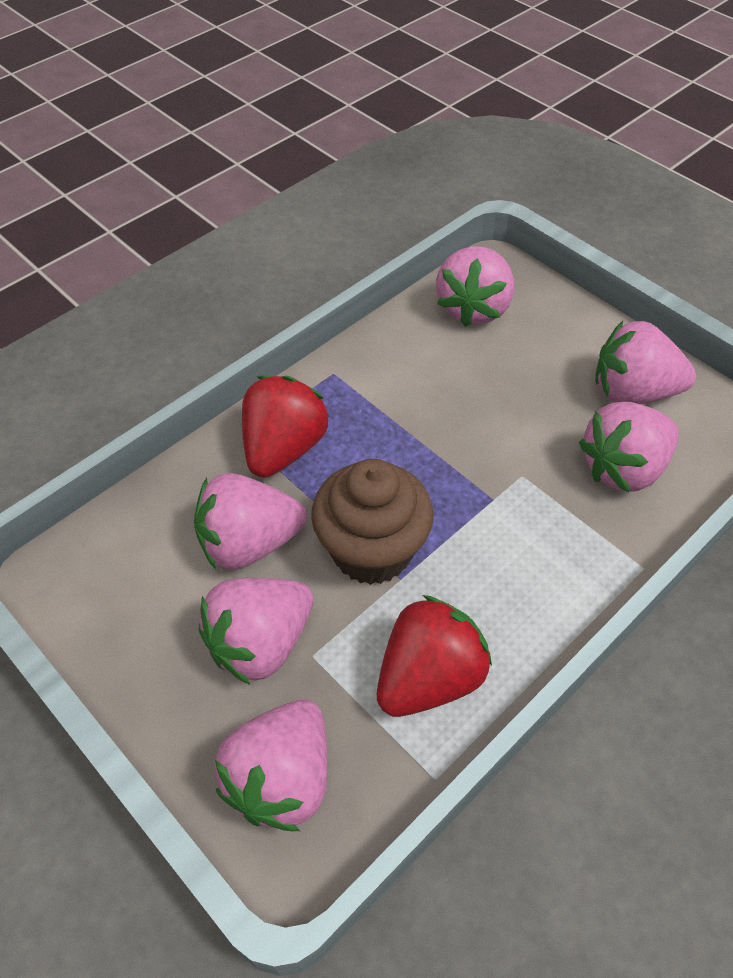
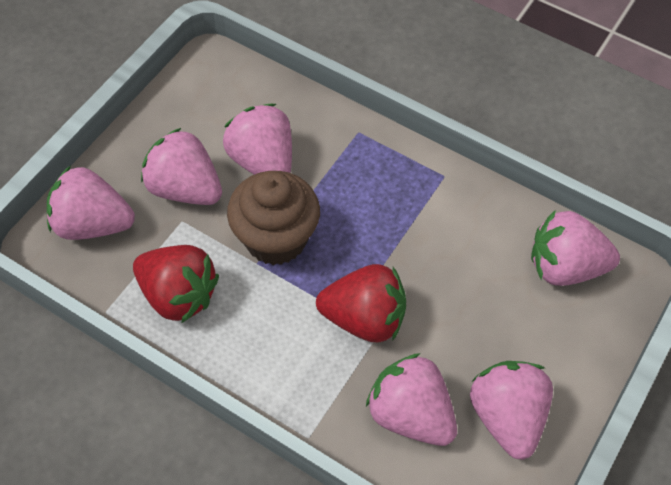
camera: 75 degrees right, 5 degrees up
(284, 448) = (354, 161): red strawberry -> red strawberry (364, 318)

